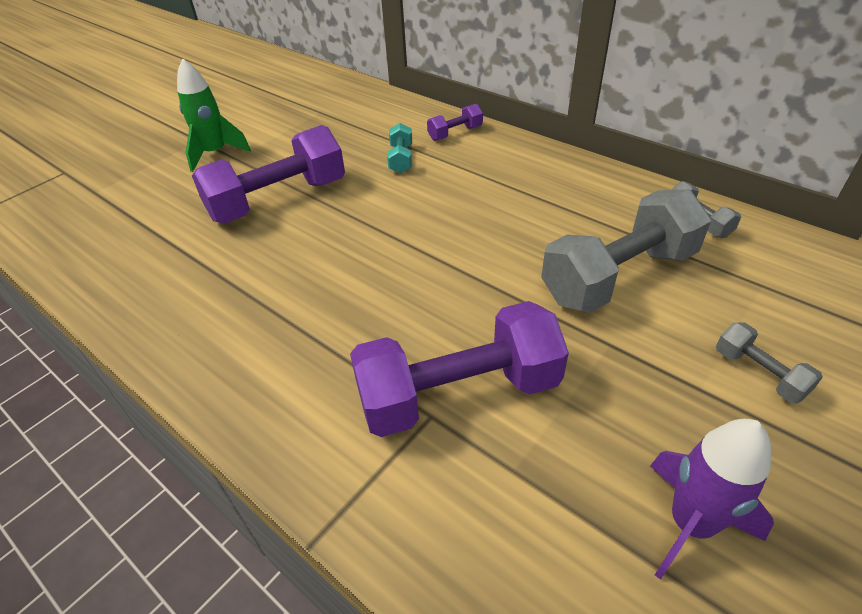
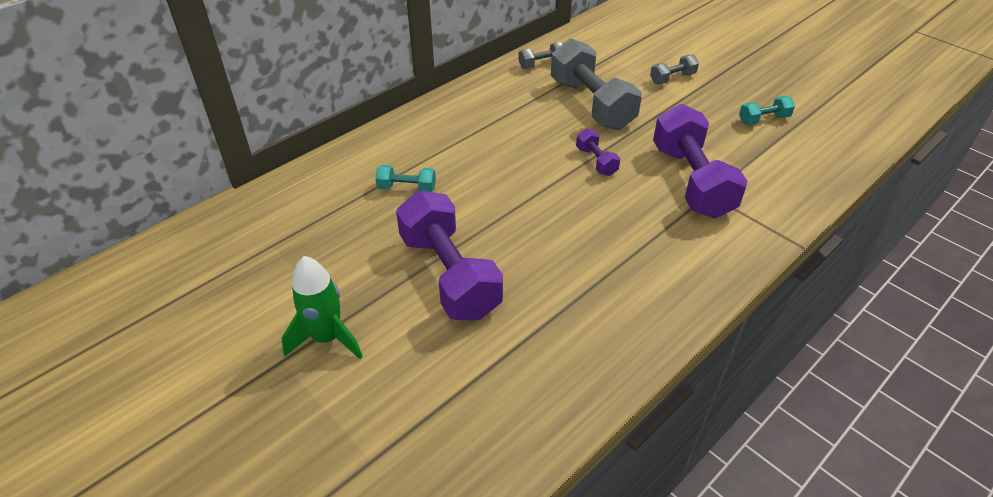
camera: 85 degrees left, 0 degrees up
(455, 133) = (375, 151): purple dumbbell -> purple dumbbell (596, 161)
(690, 524) = (763, 119): purple rocket -> turquoise dumbbell

